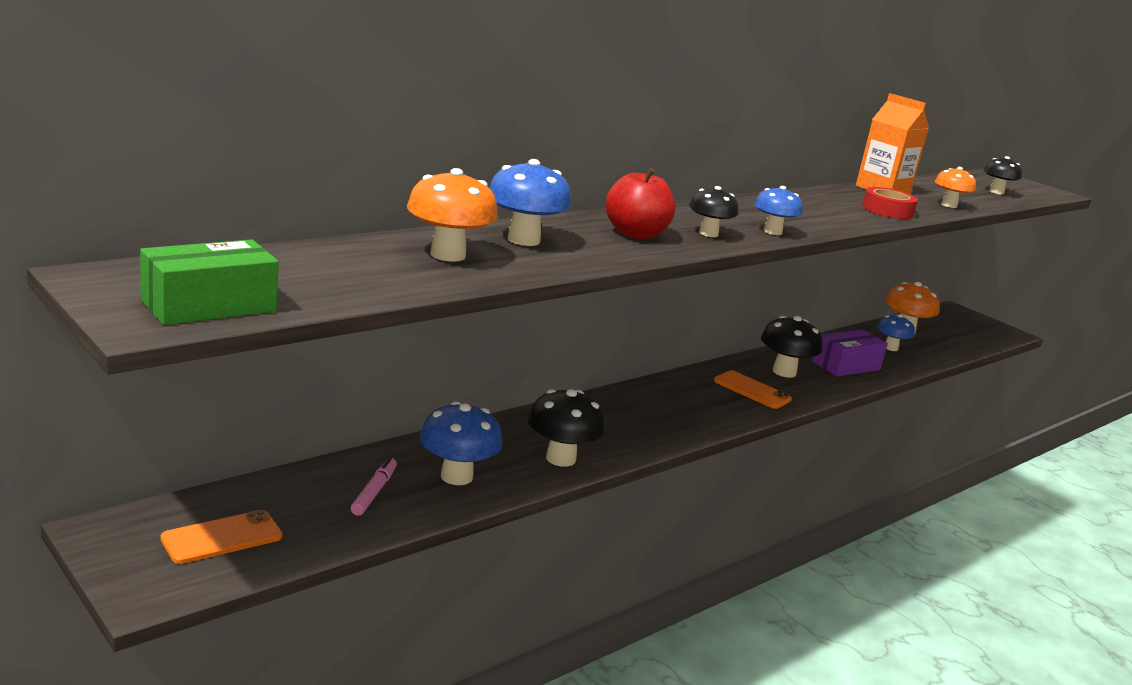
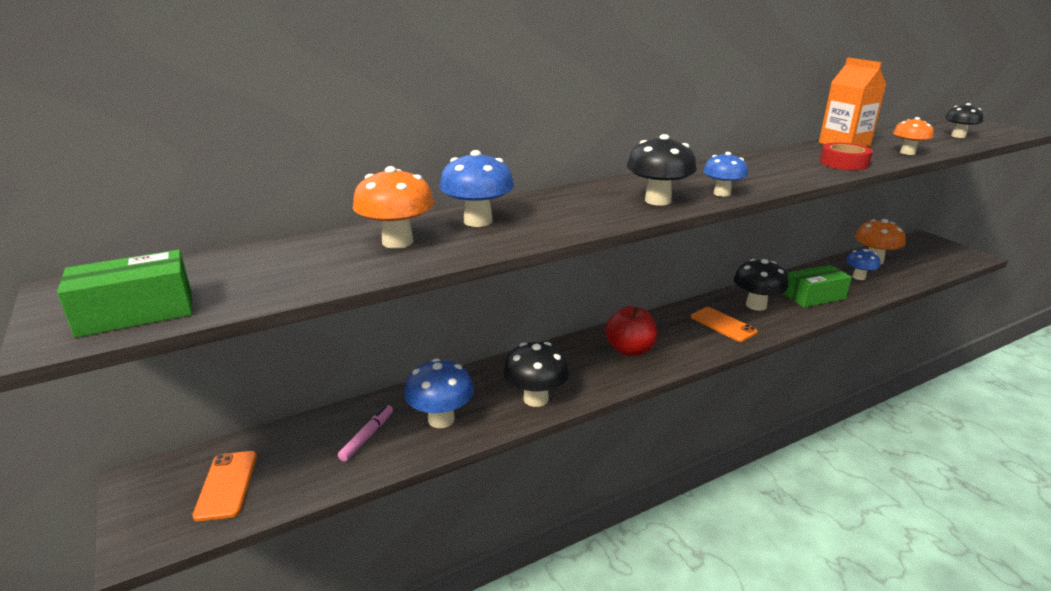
camera: 15 degrees right, 5 degrees up
(222, 537) = (226, 485): orange phone -> orange phone turned 75 degrees counterclockwise
(635, 234) = (587, 207): red apple -> red apple (630, 350)
(708, 234) = (658, 201): black mushroom -> black mushroom, size x1.52
(846, 366) = (814, 296): purple box -> green box

